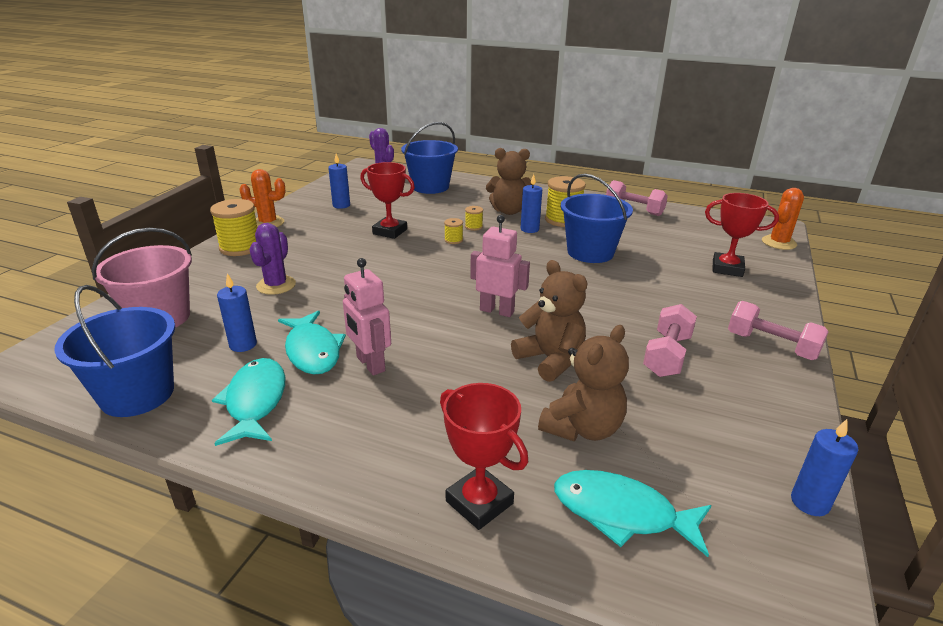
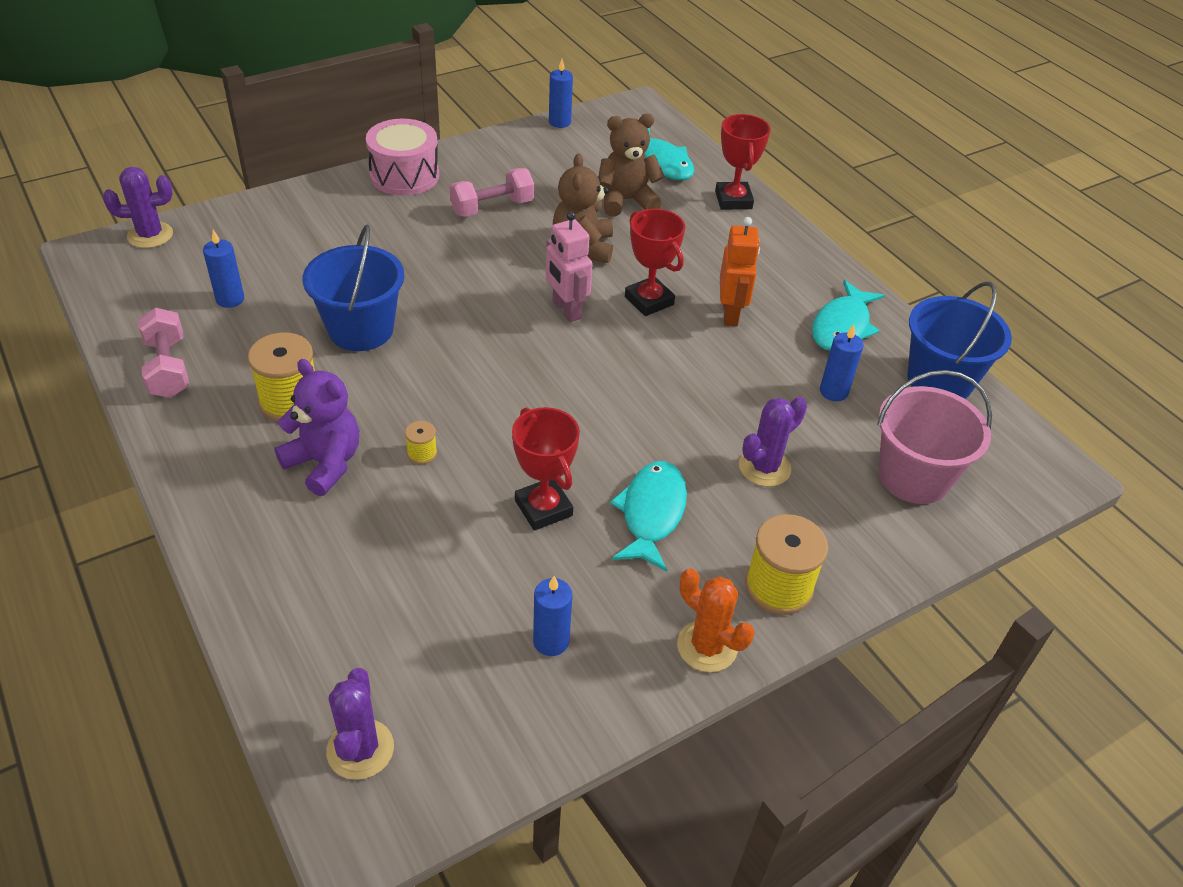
camera: 145 degrees left, 15 degrees up
(313, 351) = (772, 352): turquoise fish -> turquoise fish (651, 513)
(370, 364) = (730, 314): pink robot -> orange robot
(430, 187) = (341, 621): blue bucket -> none
(453, 240) = (482, 439): yellow spool -> none
(509, 211) = (325, 463): brown teddy bear -> purple teddy bear
(529, 229) = (360, 407): blue candle -> blue candle (230, 299)
(727, 268) = (275, 239): red trophy -> red trophy (649, 301)
(771, 346) = (404, 175): pink dumbbell -> pink drum
(778, 243) = (150, 235): orange cactus -> purple cactus

